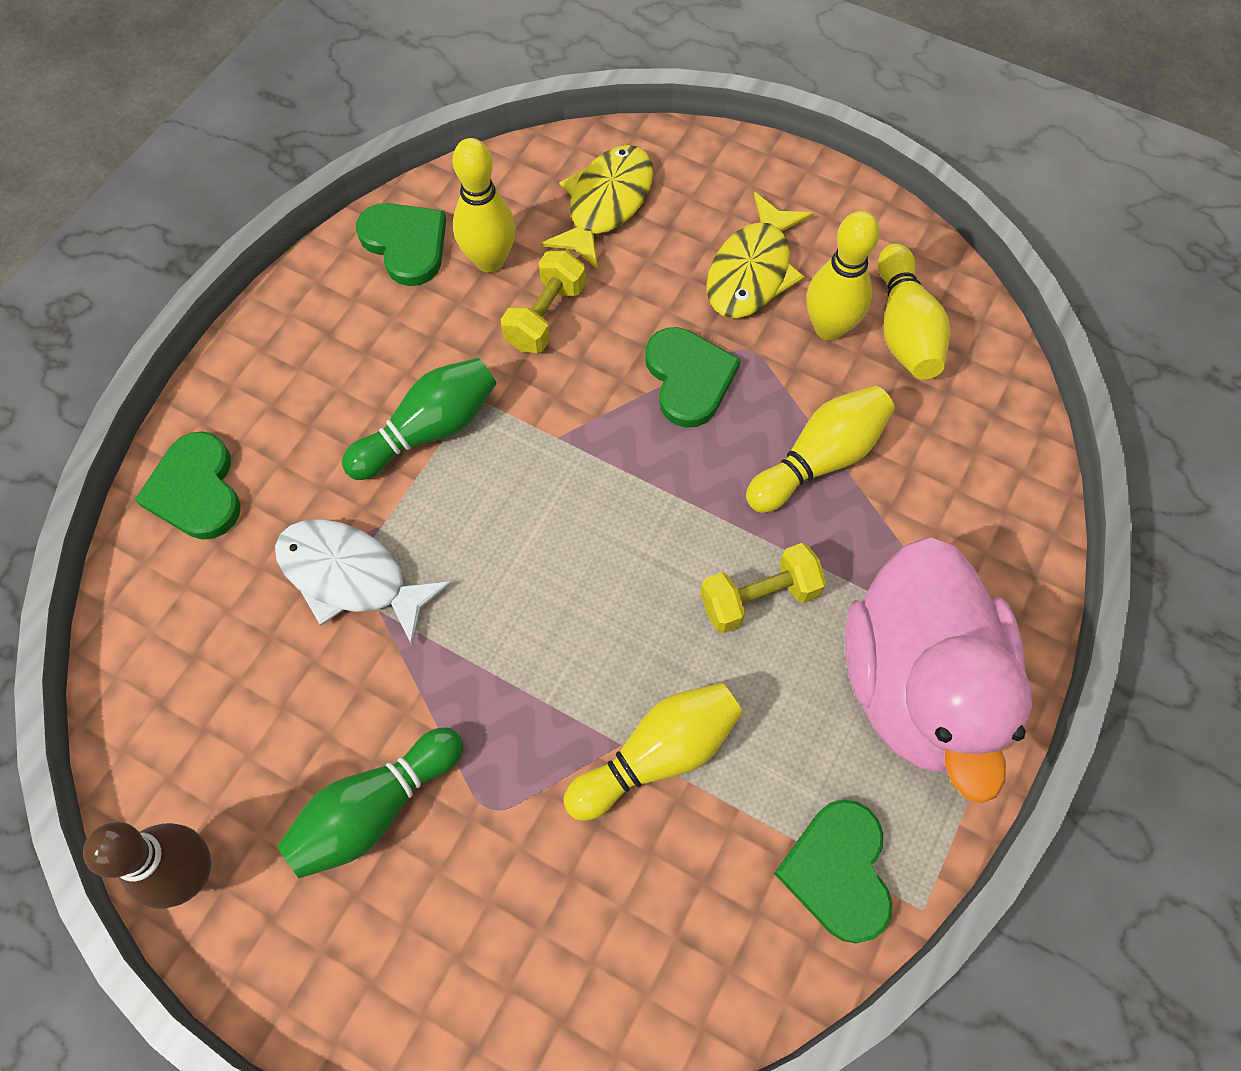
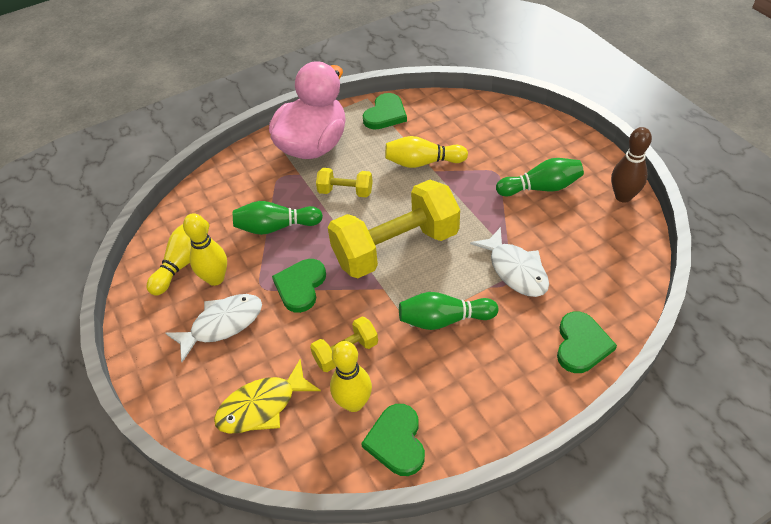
camera: 145 degrees left, 15 degrees down
(583, 521) = (396, 247): none -> yellow dumbbell
(752, 271) = (222, 325): yellow fish -> white fish
(819, 460) = (276, 227): yellow bowling pin -> green bowling pin

